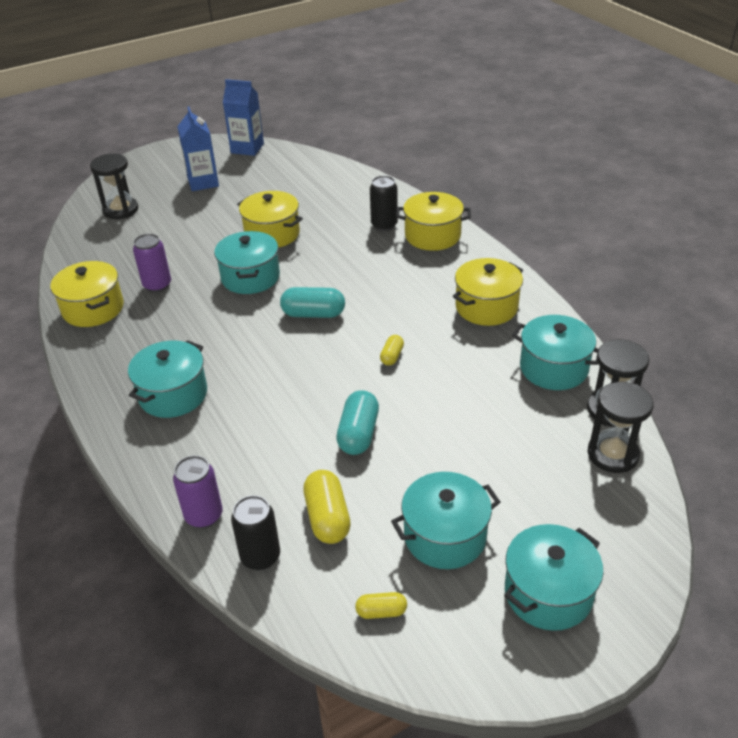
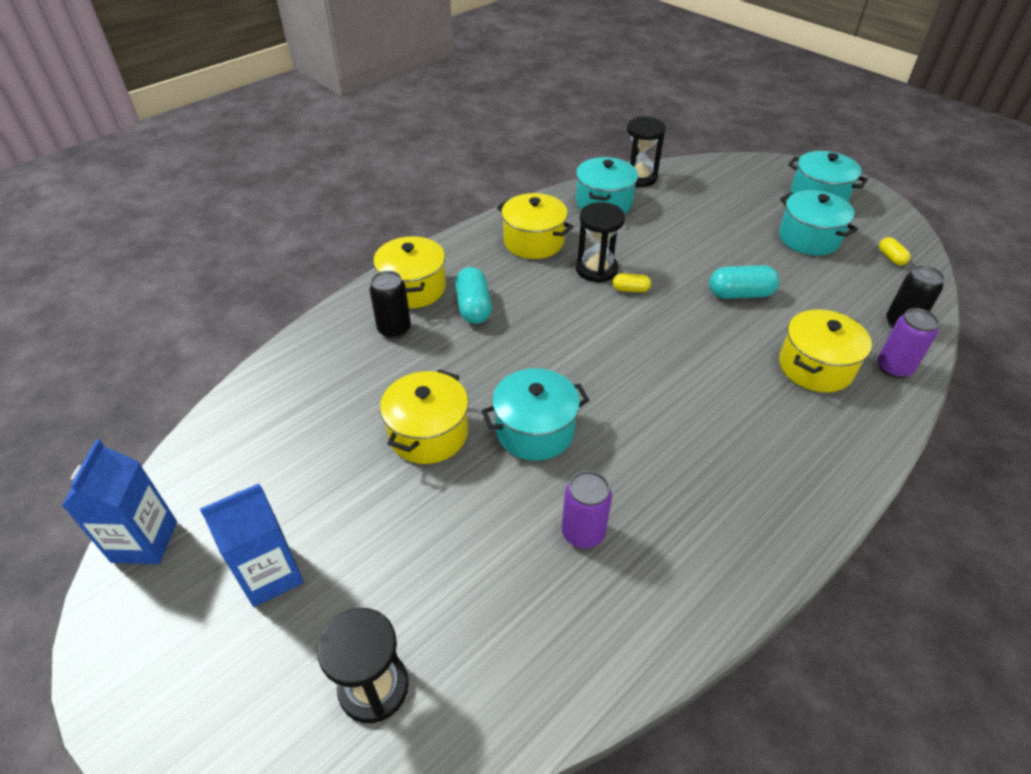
camera: 105 degrees left, 5 degrees up
(93, 309) = (665, 598): yellow pot -> yellow pot (815, 367)
(173, 394) = (771, 440): turquoise pot -> none
(313, 314) = (587, 356): turquoise capsule -> turquoise capsule (473, 307)
(327, 517) = (837, 296): yellow capsule -> none
(612, 454) = (683, 176): black hourglass -> black hourglass (596, 269)

